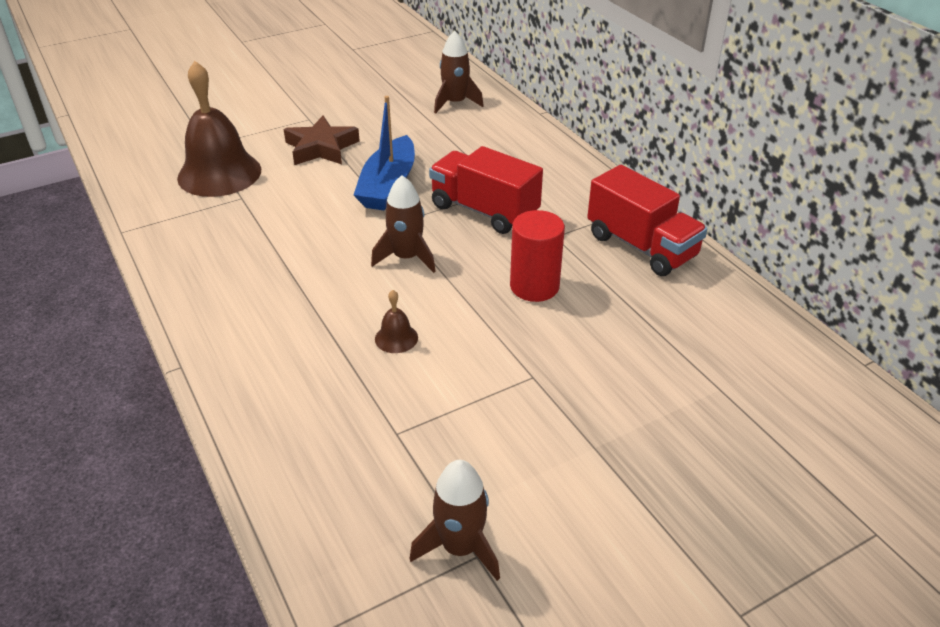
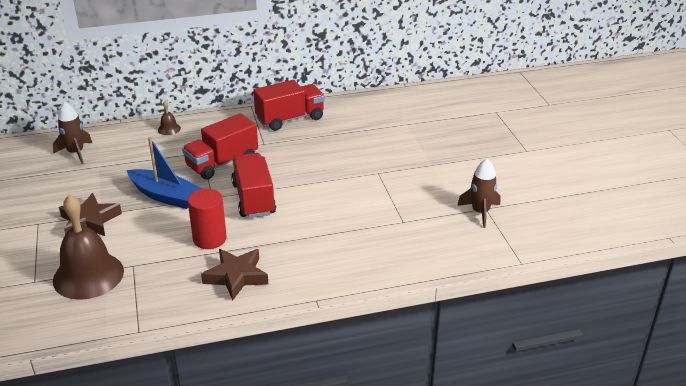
camera: 75 degrees left, 5 degrees down
(227, 281) = (236, 276): none -> brown star
(396, 338) = (328, 212): brown bell -> brown bell (169, 129)
(407, 258) = (254, 199): brown rocket -> red truck
(534, 286) = (306, 159): red cylinder -> red cylinder (209, 239)

